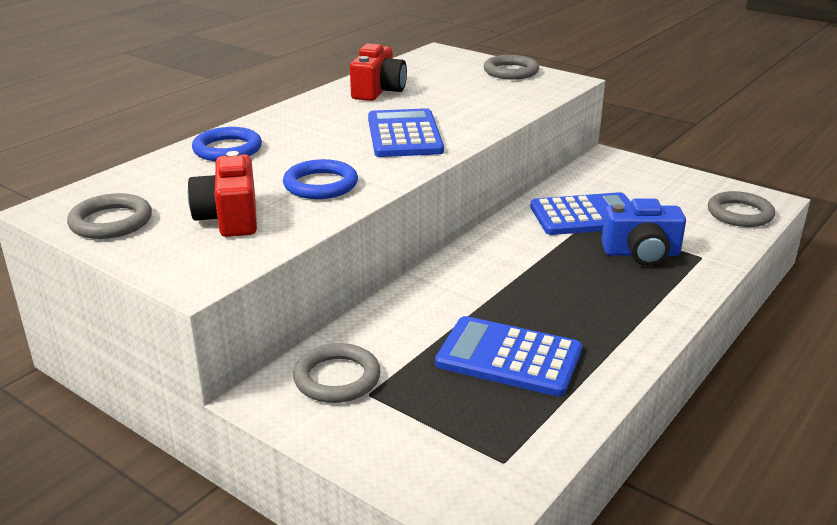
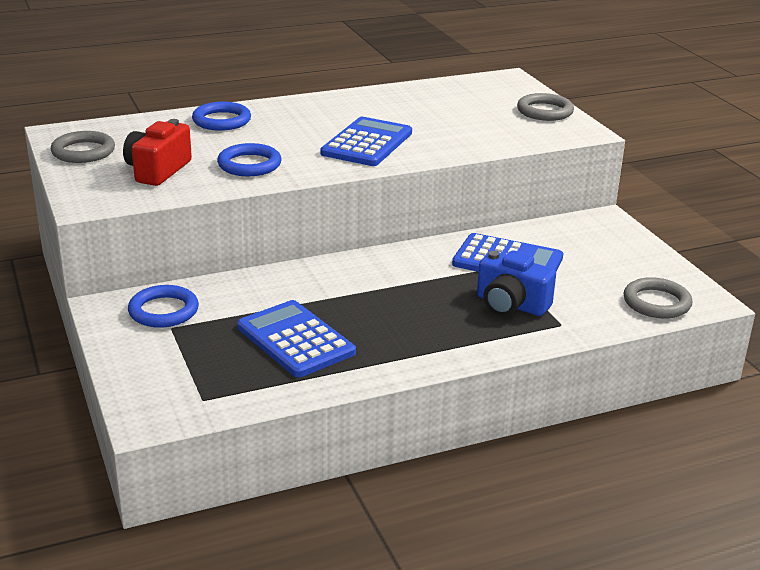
camera: 30 degrees right, 0 degrees up
(337, 378) = (163, 311): grey ring -> blue ring
(378, 91) = (401, 101): red camera -> none

